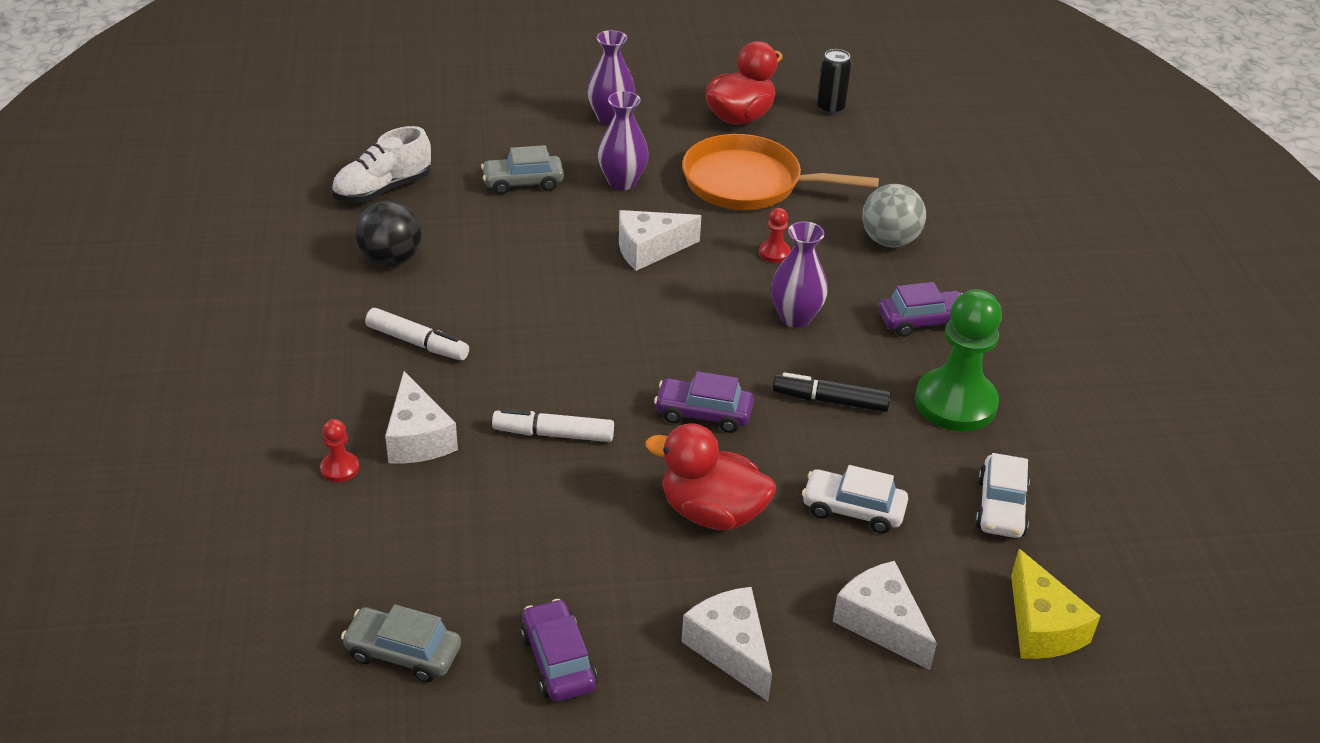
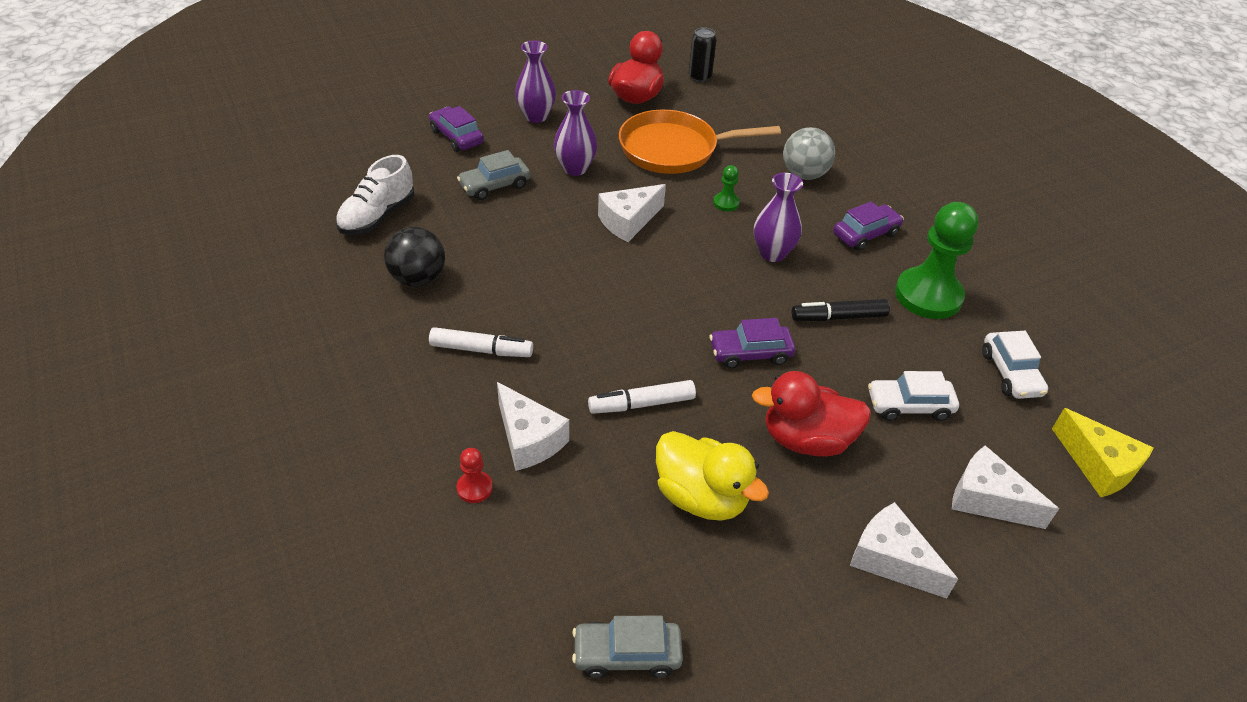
camera: 20 degrees left, 5 degrees up
(558, 661) = (762, 617): purple car -> purple car (456, 137)
(563, 537) = (701, 497): none -> yellow duck
(774, 253) = (726, 203): red pawn -> green pawn

